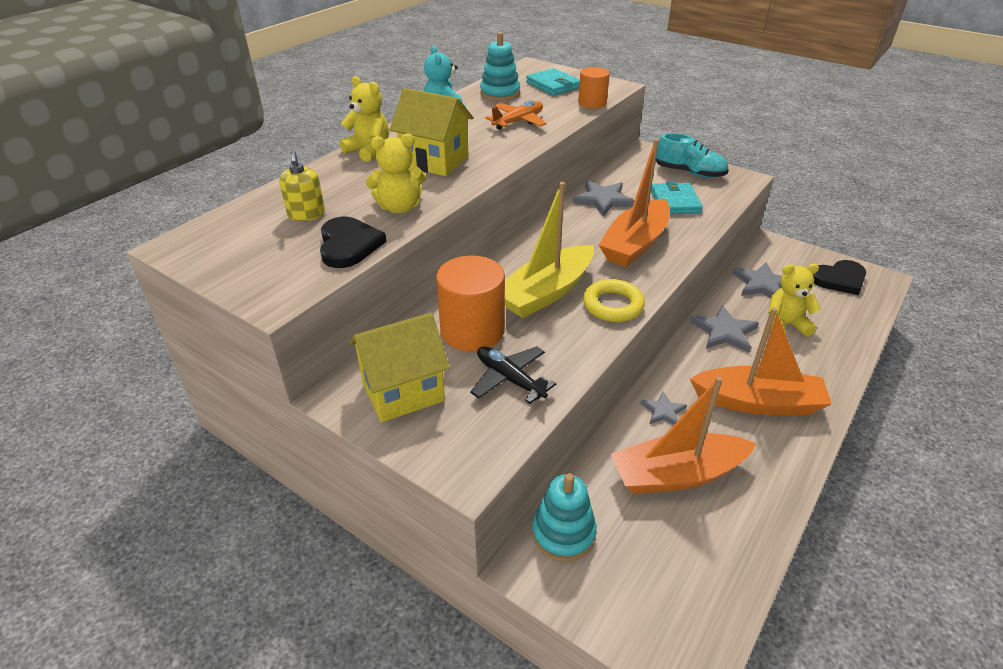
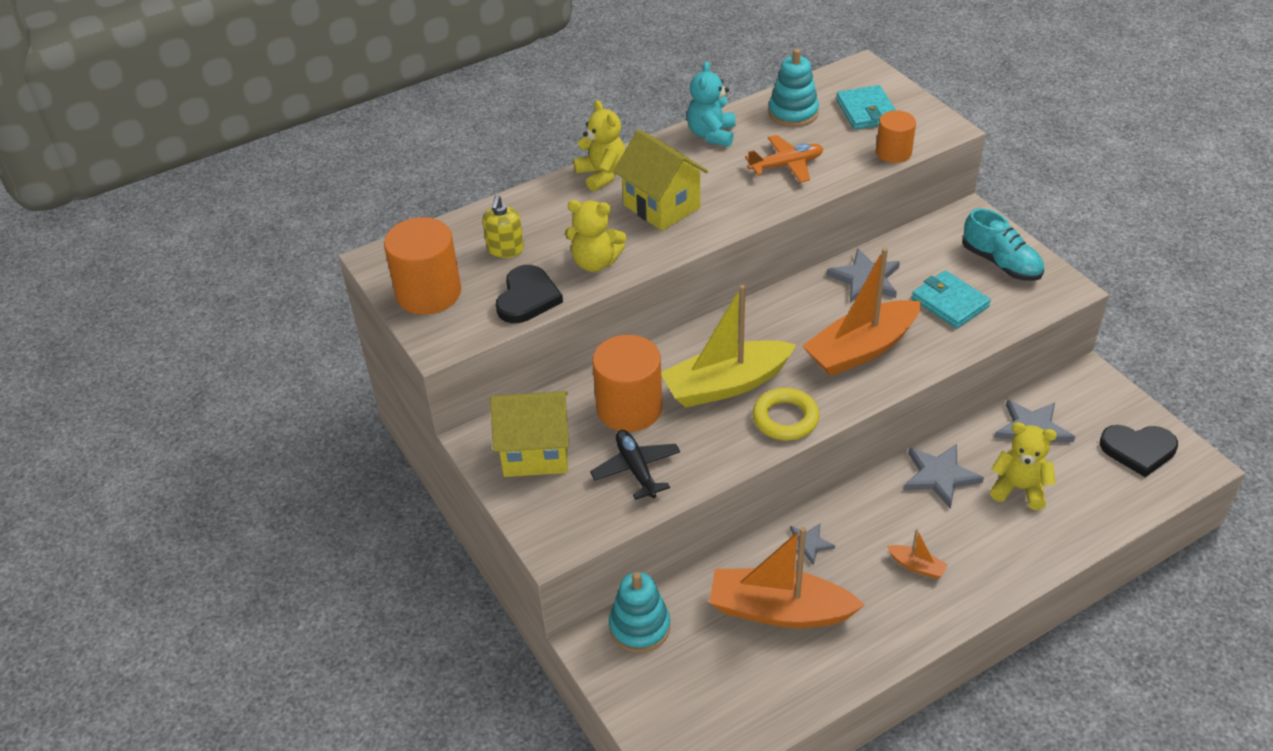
camera: 25 degrees right, 5 degrees up
(242, 262) = (428, 293): none -> orange cylinder
(675, 202) = (950, 302): turquoise wallet -> turquoise wallet turned 60 degrees counterclockwise
(758, 402) = (916, 566): orange boat -> orange boat, size x0.42

